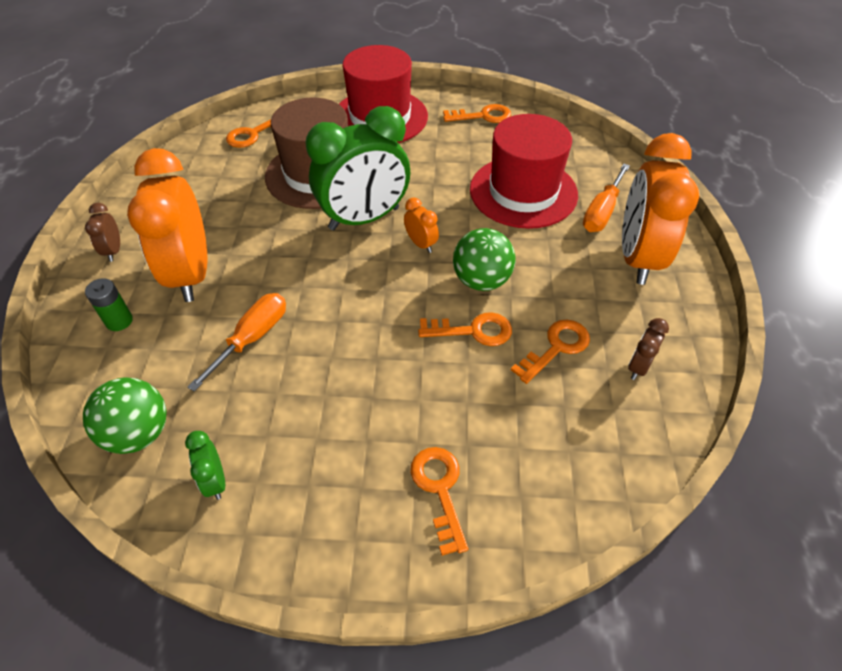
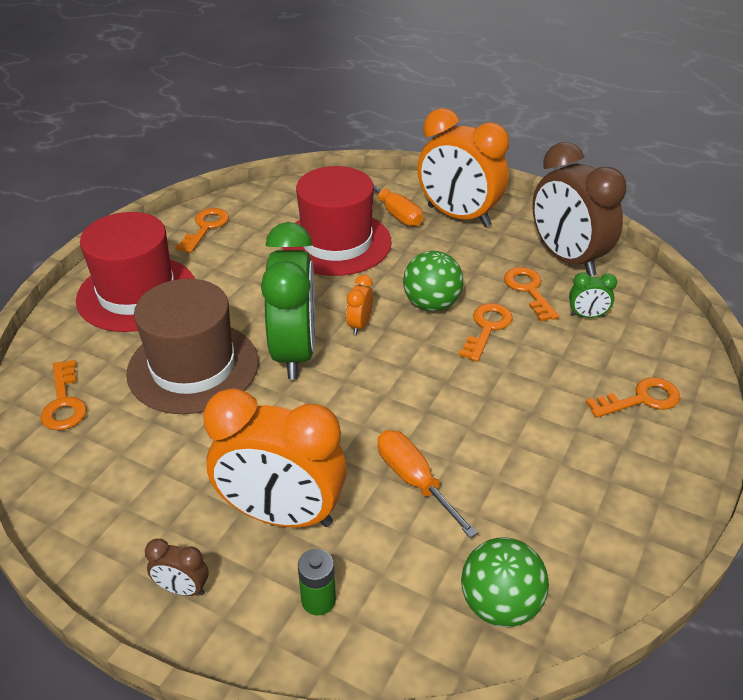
camera: 65 degrees left, 10 degrees down
(215, 481) = (583, 548): green clock -> green clock (587, 316)
(421, 244) = (359, 325): orange clock -> orange clock turned 60 degrees counterclockwise
(440, 490) = (641, 399): orange key -> orange key turned 150 degrees clockwise
(638, 366) = (566, 259): brown clock -> brown clock, size x2.40

